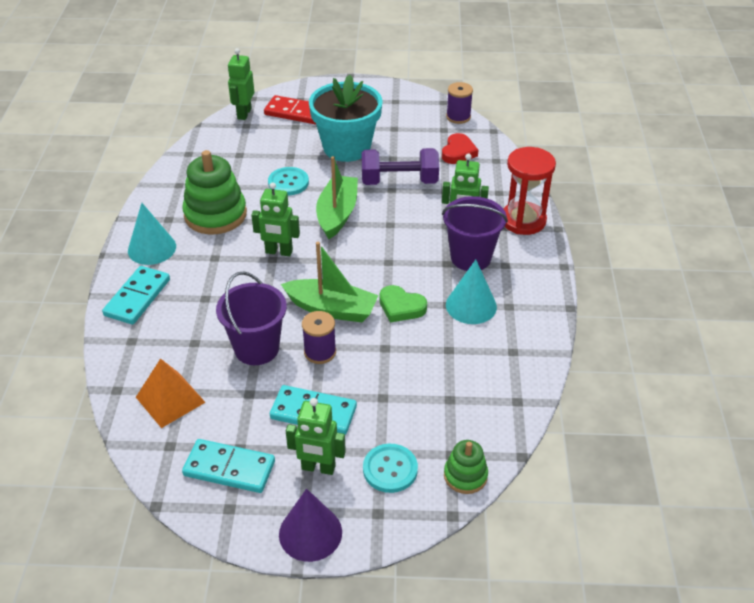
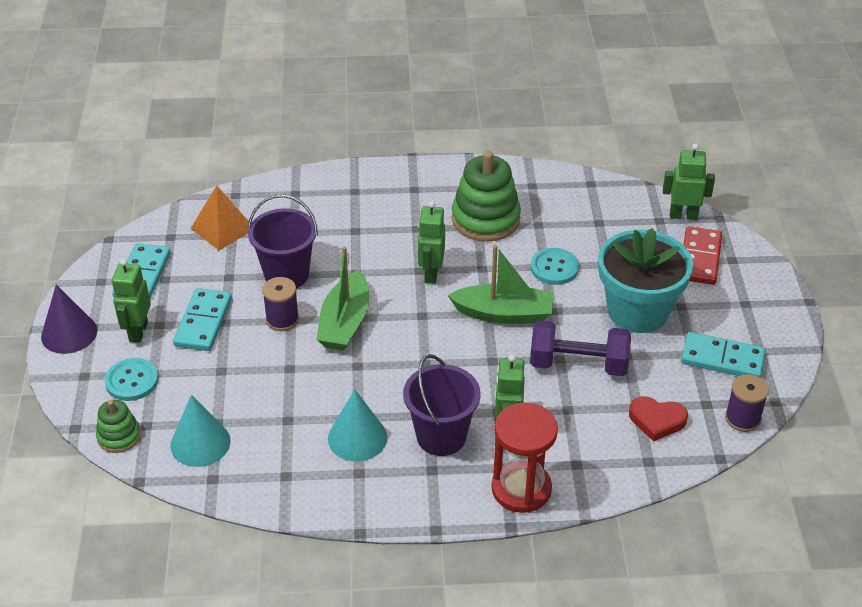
camera: 85 degrees right, 0 degrees up
(137, 297) = (353, 186): turquoise domino -> turquoise domino (722, 359)
(152, 248) = (425, 183): turquoise cone -> turquoise cone (200, 443)
(399, 181) = (578, 364): purple dumbbell -> purple dumbbell turned 75 degrees counterclockwise
(401, 307) = (351, 377): green heart -> none

